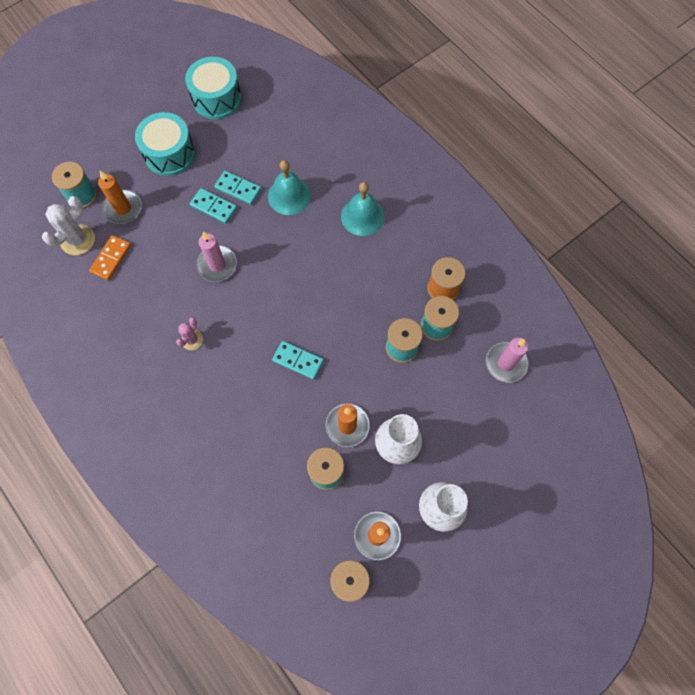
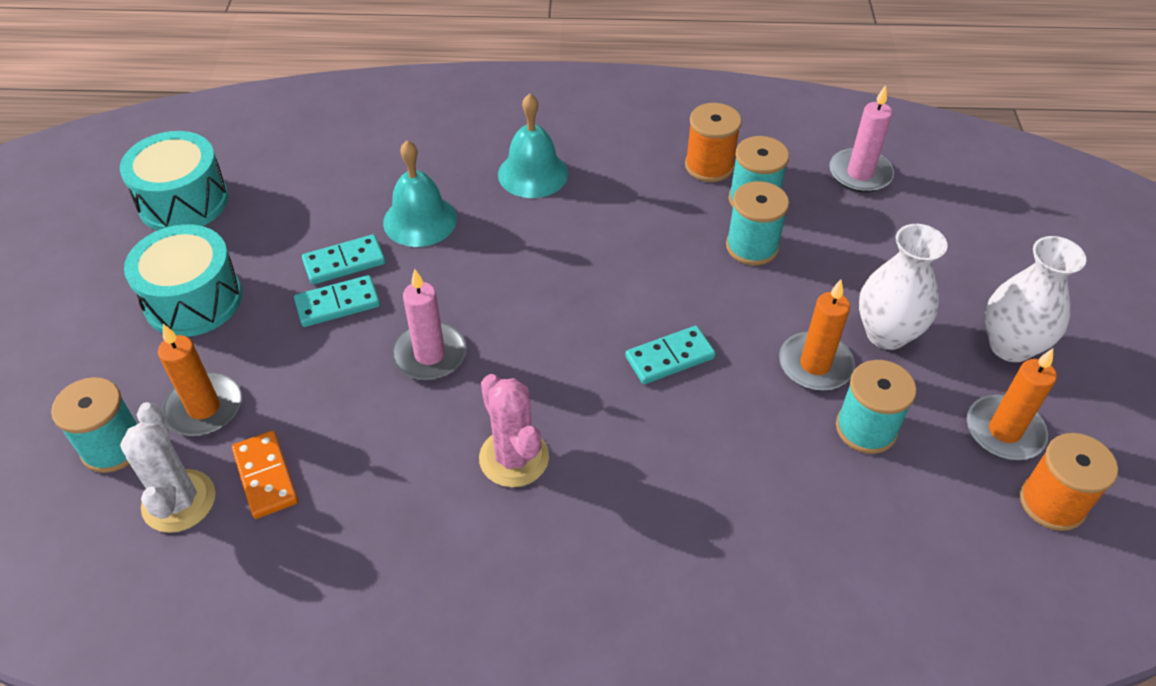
camera: 50 degrees left, 20 degrees down
(192, 340) = (514, 458): pink cactus -> pink cactus, size x1.67

